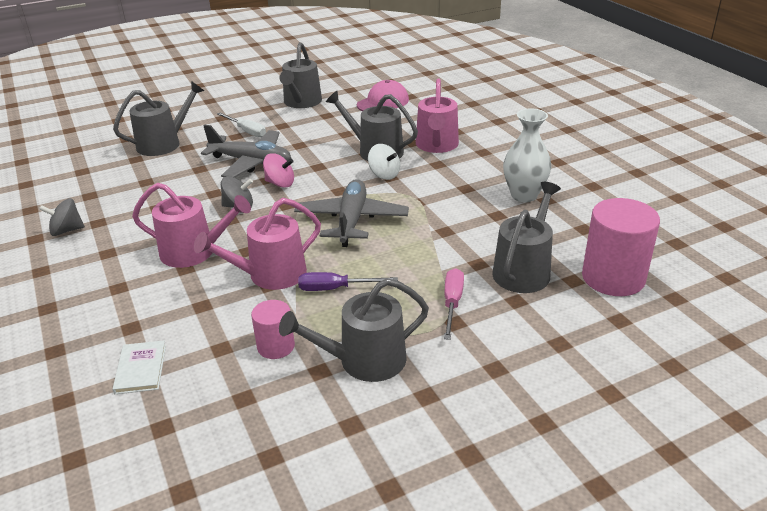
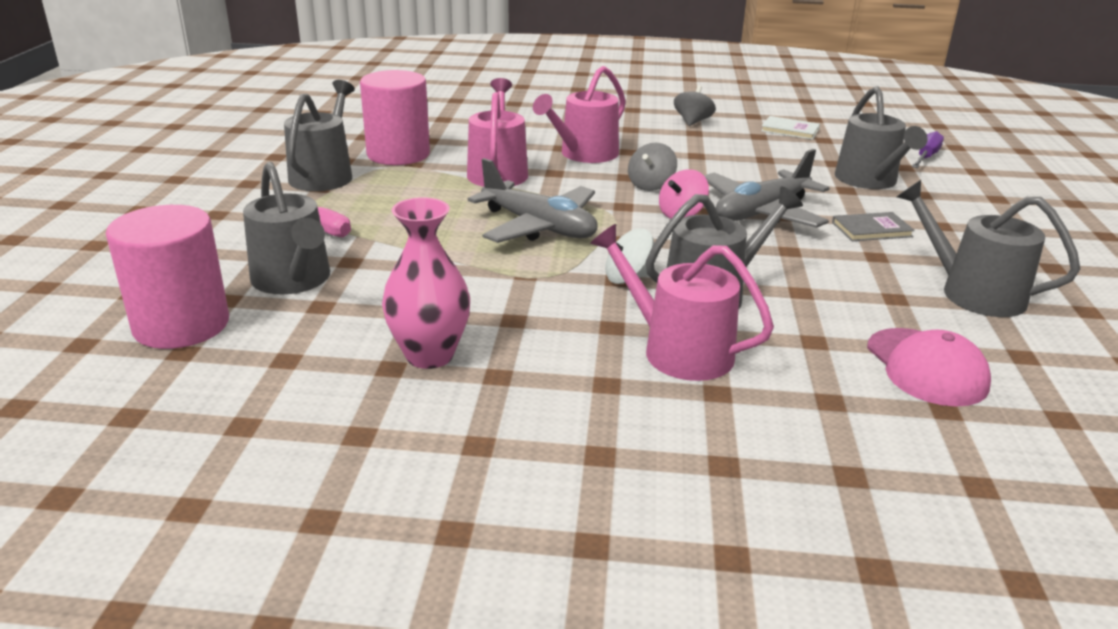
camera: 120 degrees right, 5 degrees down
(141, 369) = (450, 118): white book -> white book (790, 130)
(246, 131) = (871, 229): white screwdriver -> grey book
(276, 346) = (398, 154): pink cylinder -> pink cylinder, size x1.81
(336, 288) = (432, 189): purple screwdriver -> purple screwdriver (926, 157)
(524, 195) = (429, 355): white vase -> pink vase

